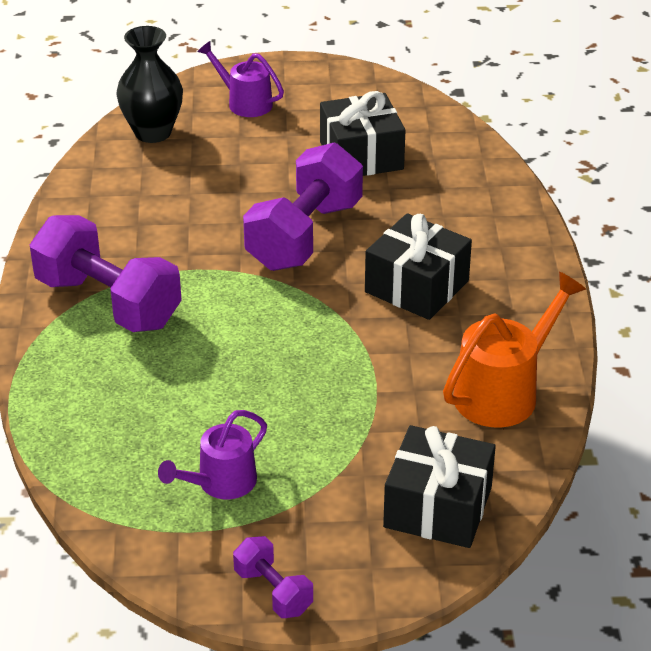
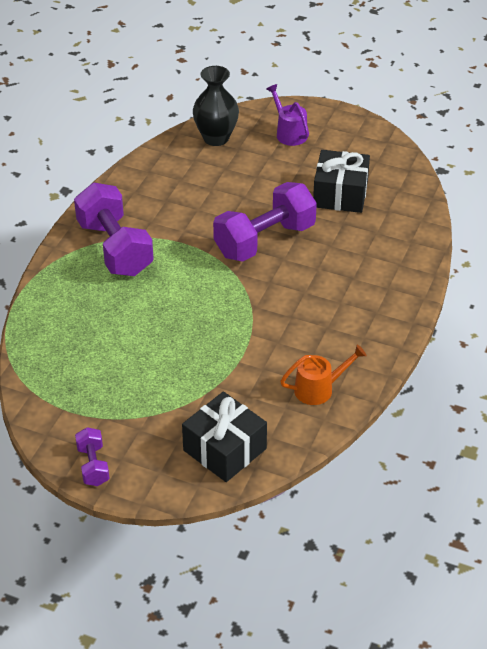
camera: 25 degrees right, 5 degrees up
(220, 484) = (106, 388): purple watering can -> none
(417, 286) = (313, 299): black gift -> none
(504, 391) = (319, 389): orange watering can -> orange watering can, size x0.66

